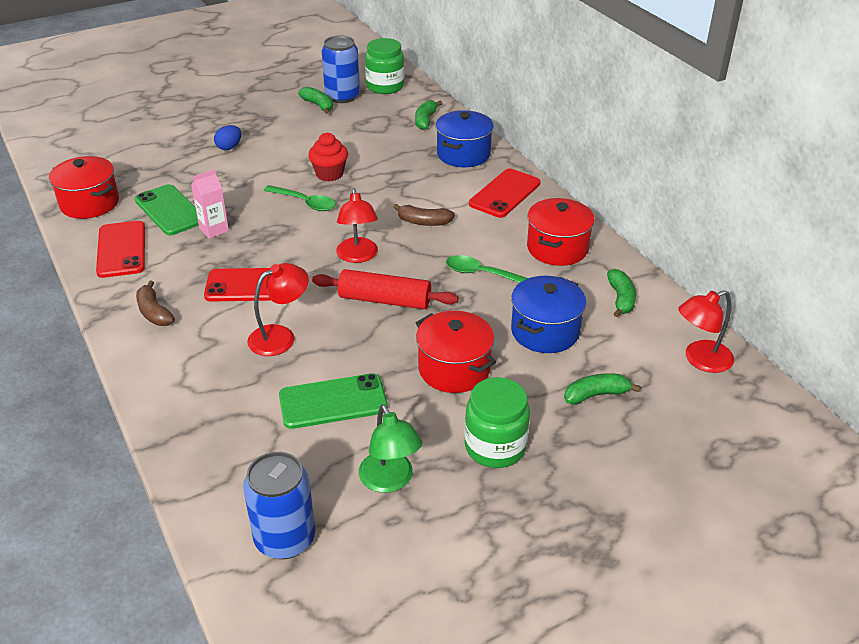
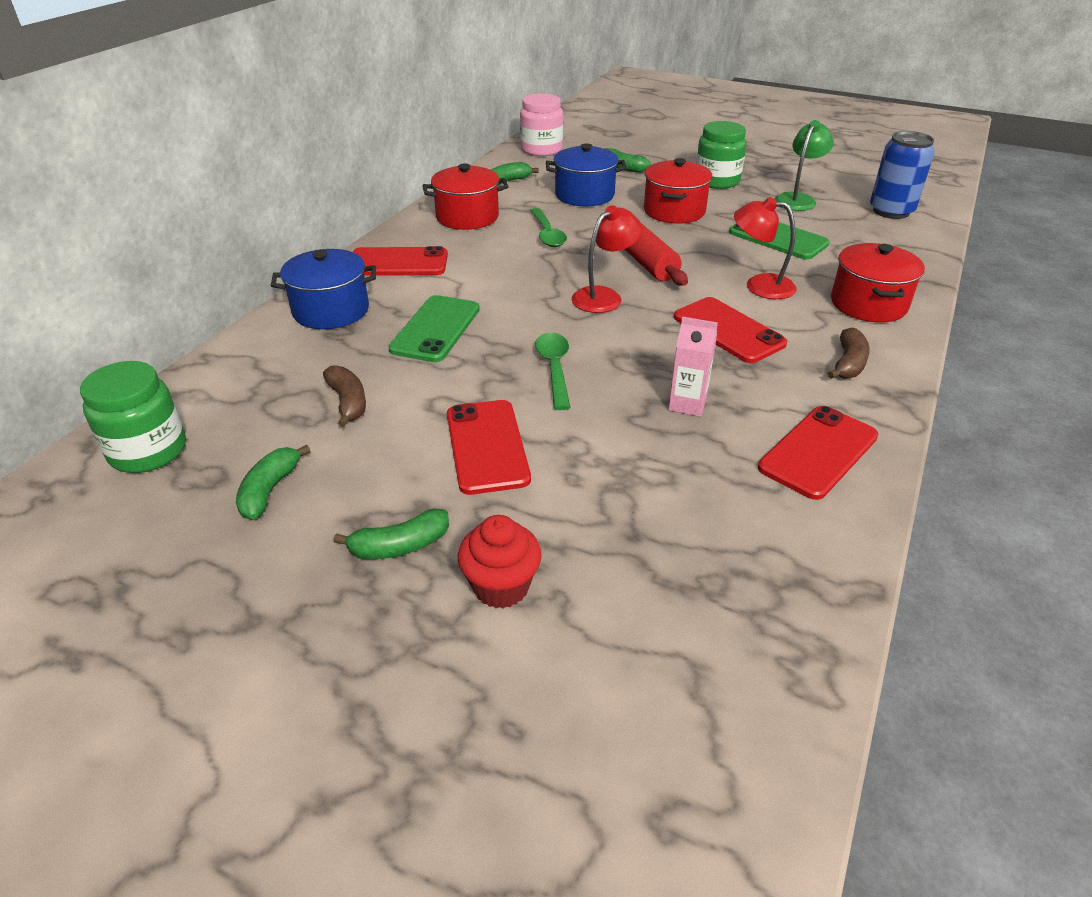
camera: 125 degrees left, 0 degrees up
(89, 203) = (796, 560): red pot -> red pot (868, 304)
(170, 210) = (703, 465): green phone -> green phone (435, 329)
(229, 147) = (493, 511): blue egg -> none
(272, 160) = (487, 446): none -> red phone
(329, 174) = (472, 381): red cupcake -> red cupcake (501, 586)
(342, 96) = (216, 480): blue can -> none
(424, 222) = (502, 285): brown banana -> brown banana (348, 402)
(425, 120) = (254, 368): green banana -> green banana (400, 546)
(700, 360) = (541, 150): red lamp -> pink jar

